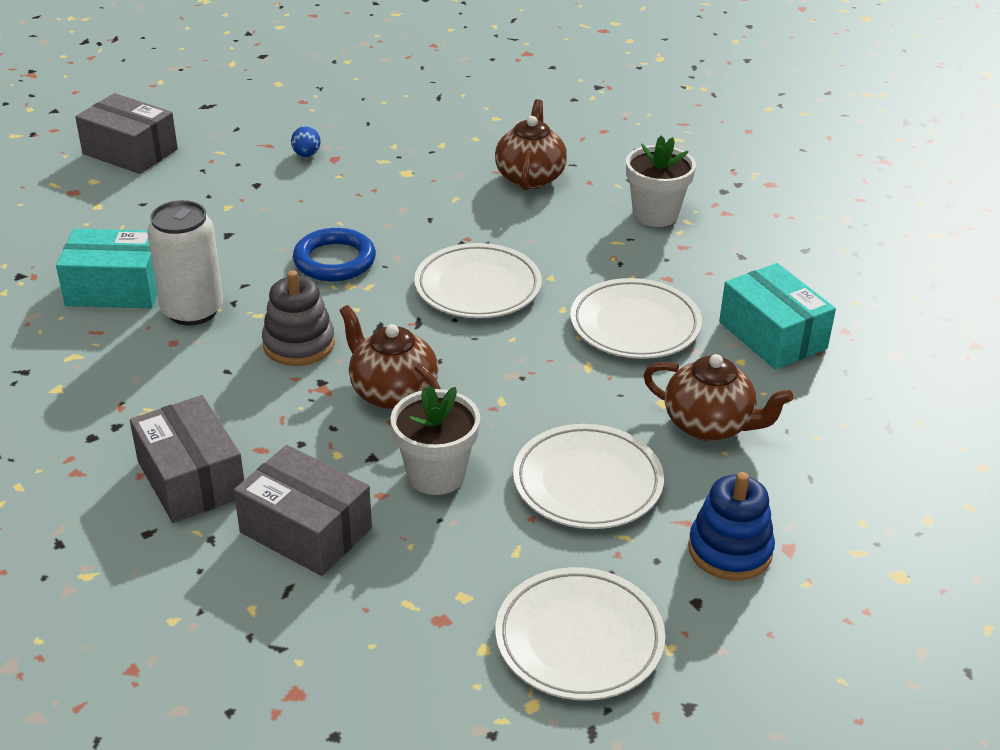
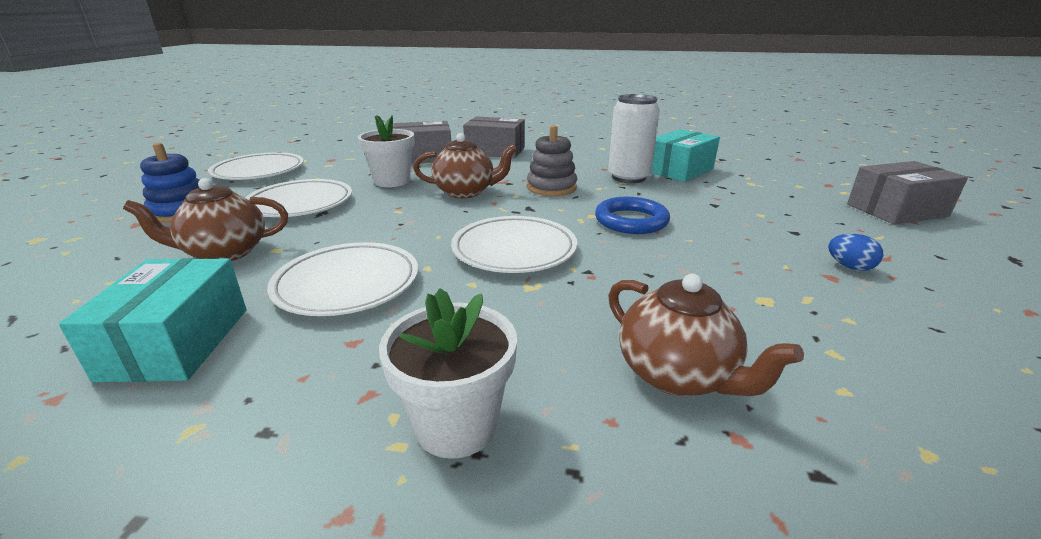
camera: 135 degrees right, 10 degrees down
(772, 335) = (177, 342): turquoise box -> turquoise box turned 75 degrees clockwise

